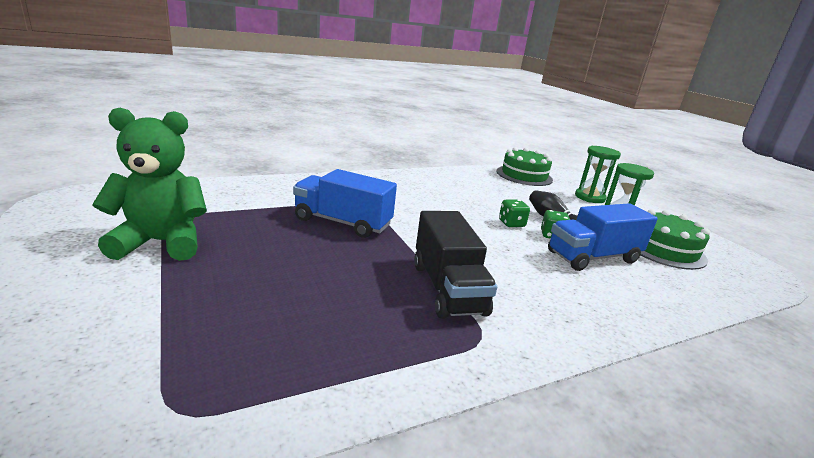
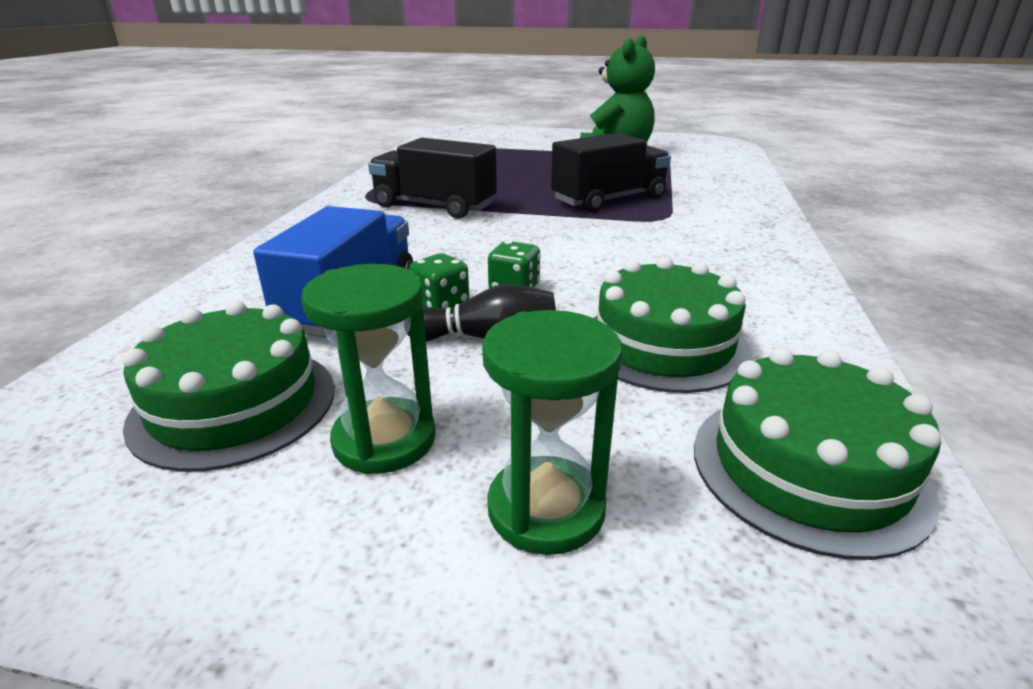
camera: 130 degrees right, 5 degrees up
(342, 222) = (609, 200): blue truck -> black truck
(500, 192) = (664, 344): none -> green cake

